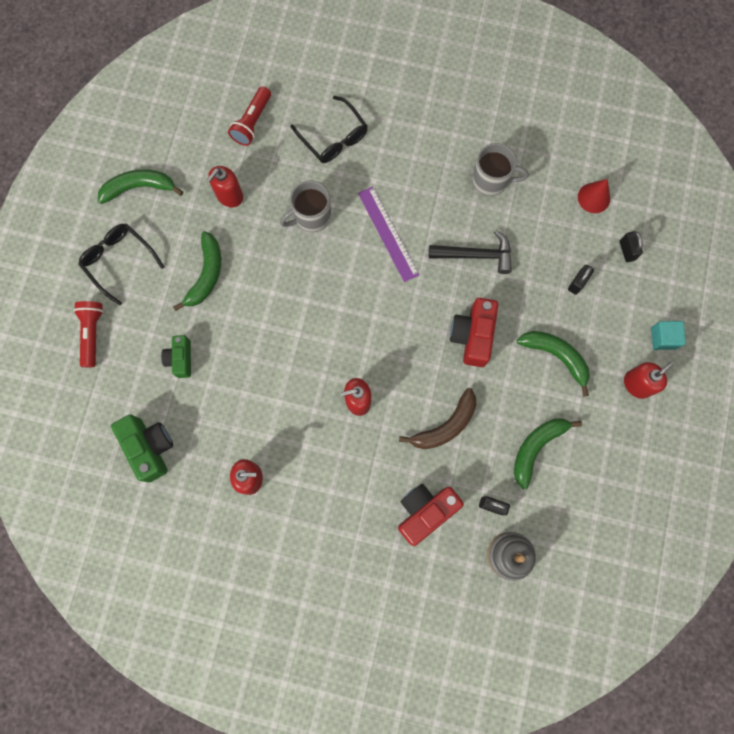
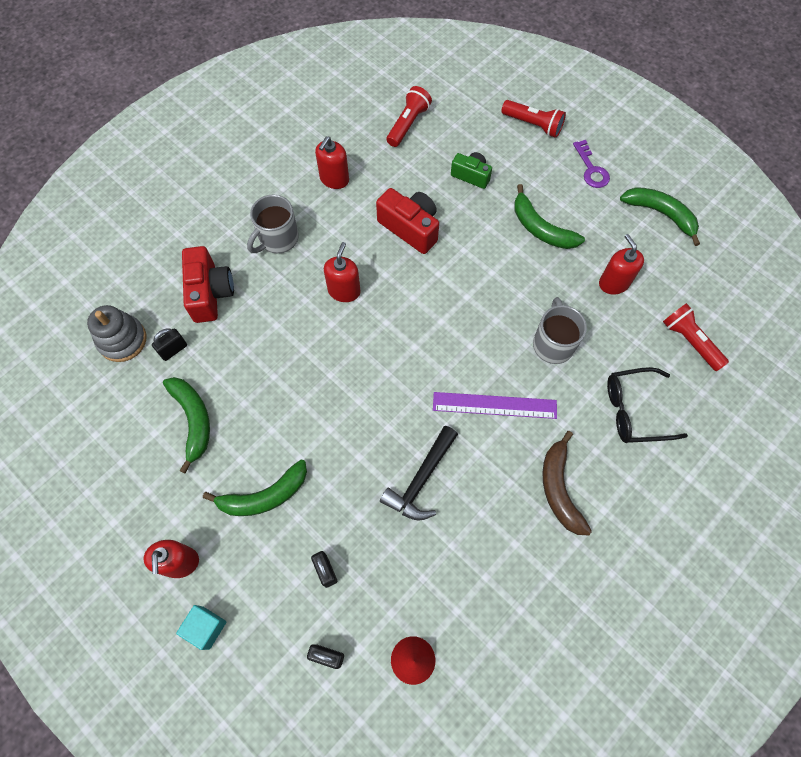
camera: 120 degrees right, 10 degrees down
(119, 261) = (591, 169): black glasses -> purple key
(139, 187) = (660, 214): green banana -> green banana turned 75 degrees counterclockwise
(150, 447) = (408, 124): green camera -> red flashlight
(445, 426) = (270, 351): brown banana -> brown banana (559, 489)
(472, 336) = (338, 425): red camera -> red camera (410, 228)
(491, 180) = (499, 550): grey mug -> grey mug (277, 239)

